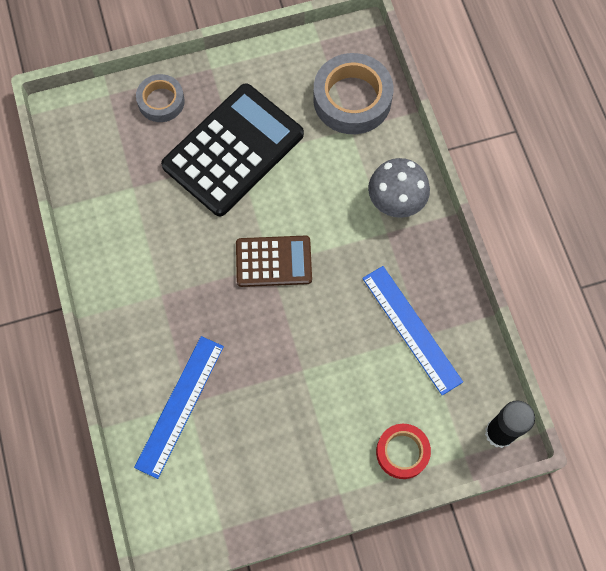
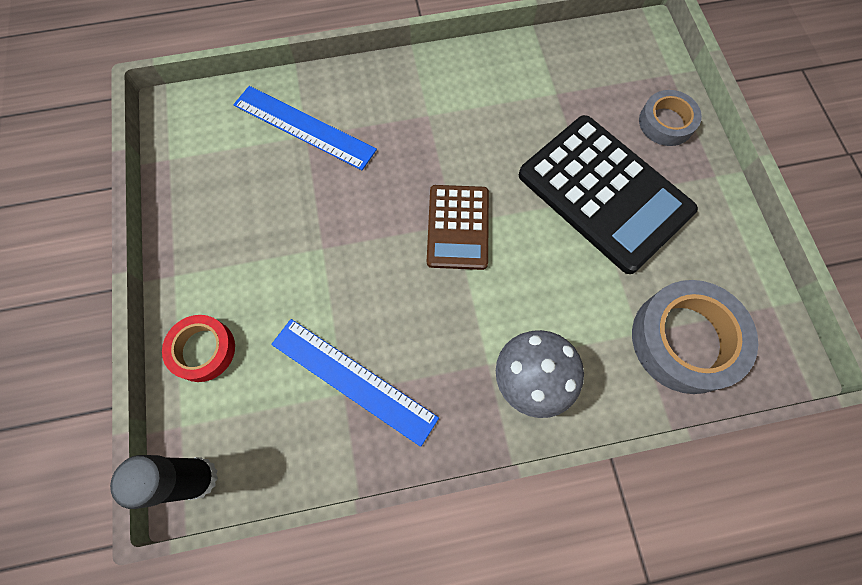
camera: 95 degrees right, 0 degrees up
(411, 329) = (353, 380): blue ruler -> blue ruler turned 60 degrees clockwise

